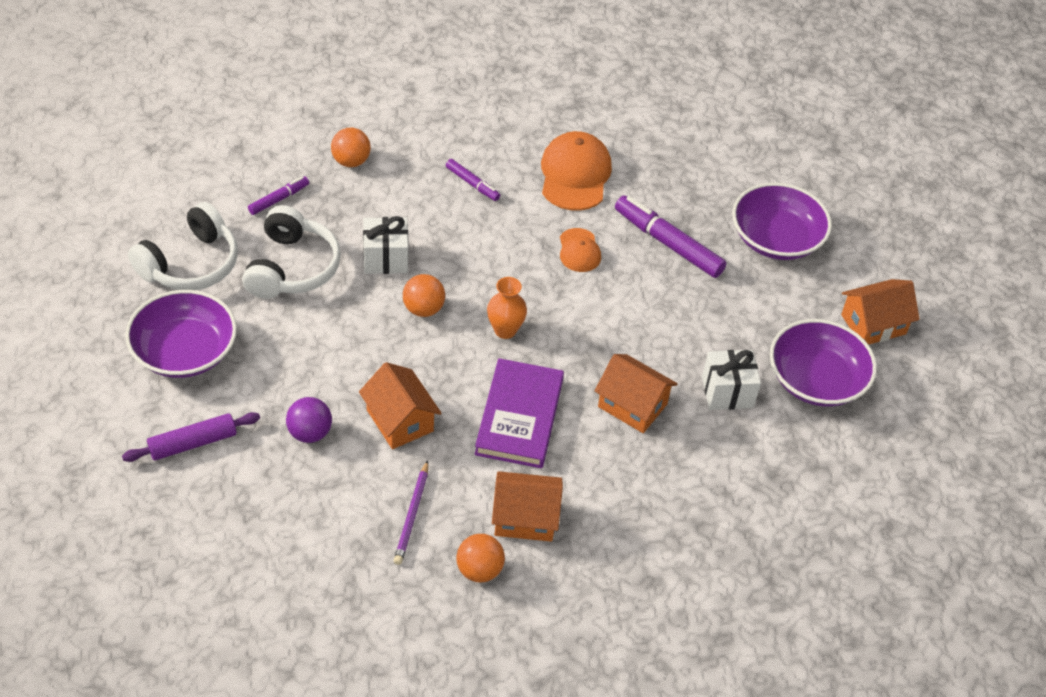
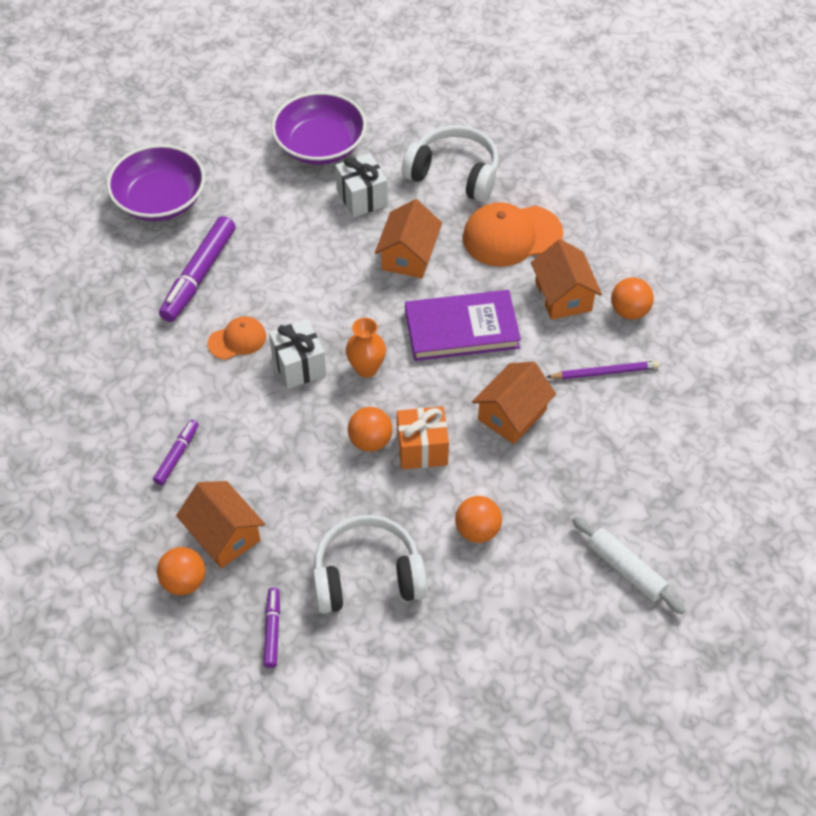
camera: 105 degrees left, 5 degrees up
(184, 351) = (524, 627): purple bowl -> none
(190, 264) = (406, 676): white headphones -> white headphones (454, 174)
(193, 443) = (626, 569): purple rolling pin -> white rolling pin
(279, 199) = (272, 630): purple marker -> purple marker turned 60 degrees clockwise
(293, 352) = (477, 530): none -> orange ball
(309, 433) = (563, 479): purple ball -> none
(385, 258) = (317, 496): white gift -> white gift (299, 366)
(396, 342) = (422, 449): none -> orange gift
(575, 175) = (129, 371): orange cap -> orange cap (511, 236)
(873, 324) = (239, 120): orange house -> orange house (224, 535)

